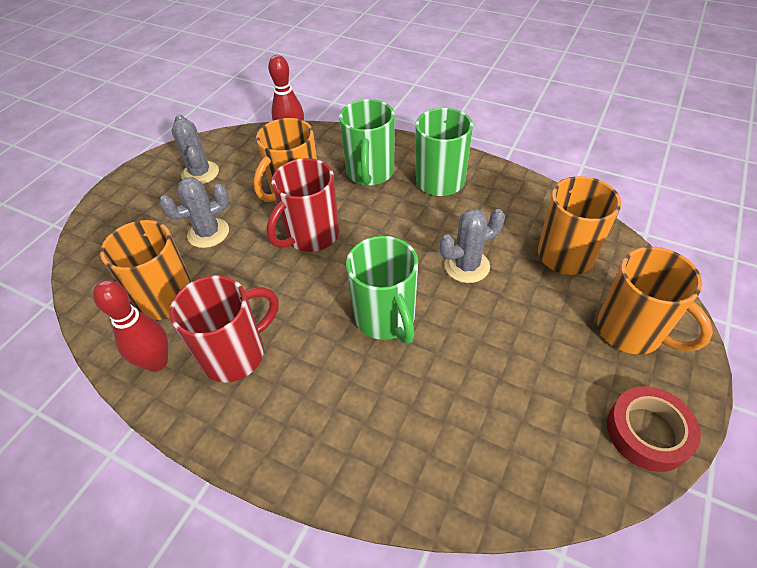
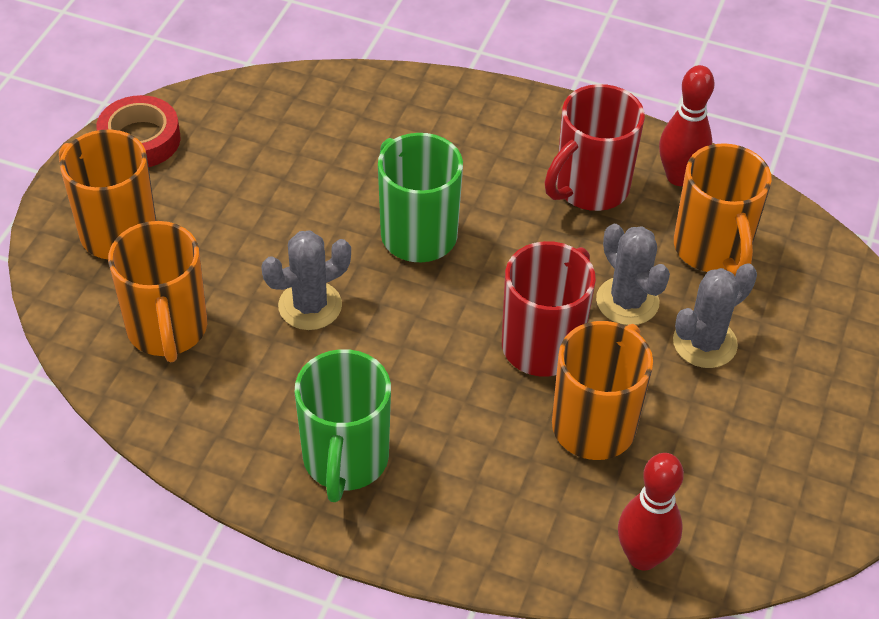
camera: 170 degrees right, 0 degrees up
(200, 173) = (782, 461): grey cactus -> grey cactus (627, 301)
(370, 173) = (472, 472): green mug -> none

